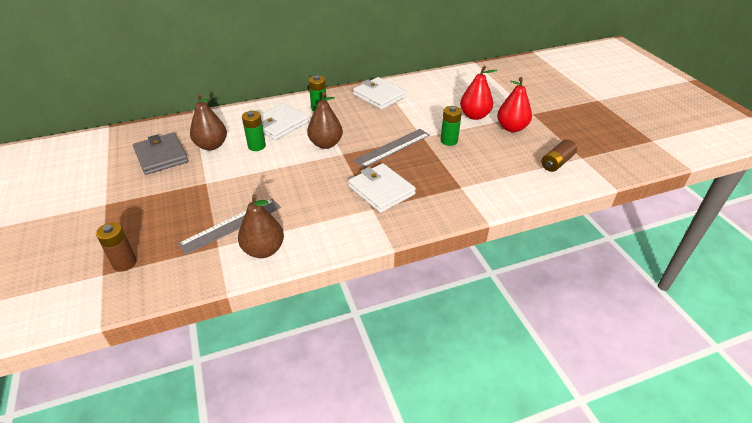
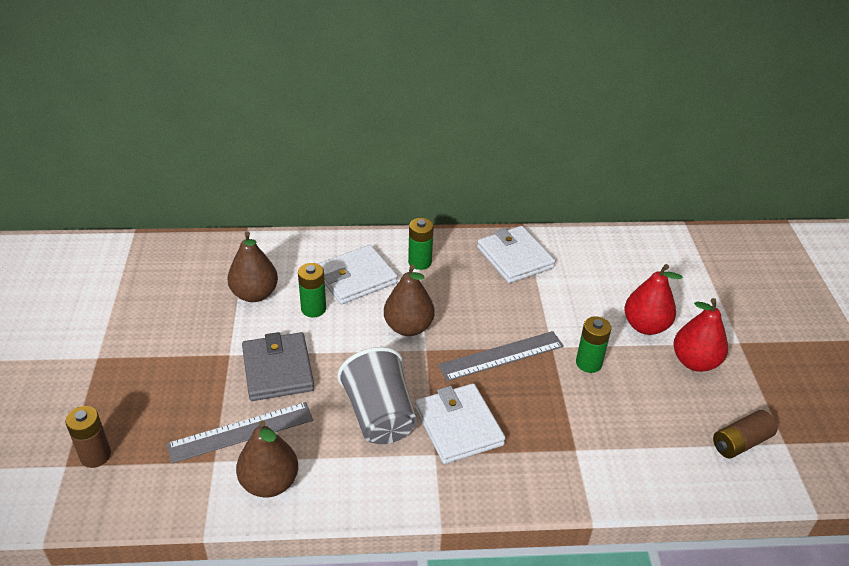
camera: 15 degrees right, 0 degrees up
(161, 156) = (186, 297): grey wallet -> grey wallet (277, 370)
(326, 195) = (379, 416): none -> grey cup

